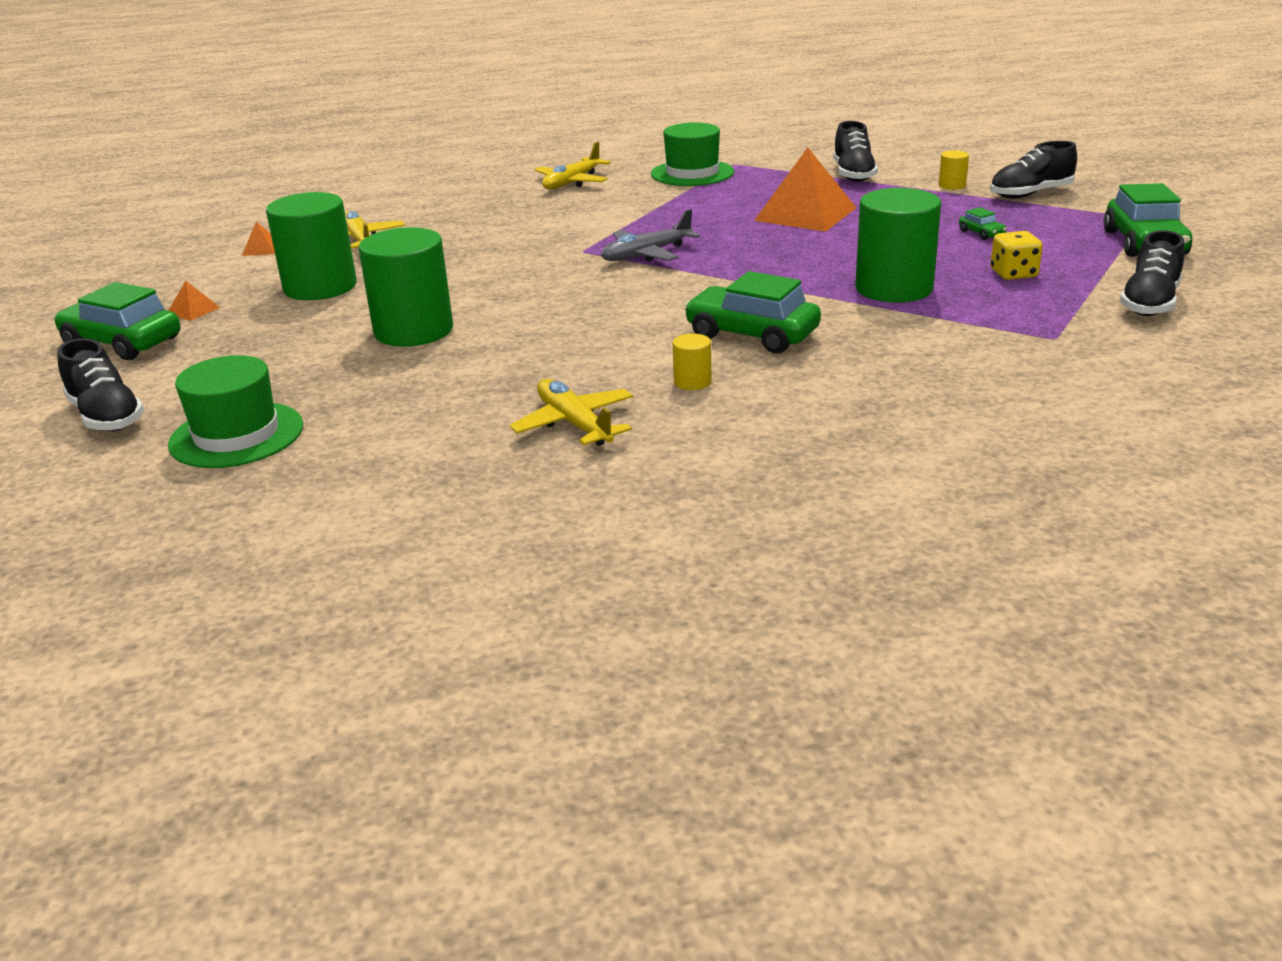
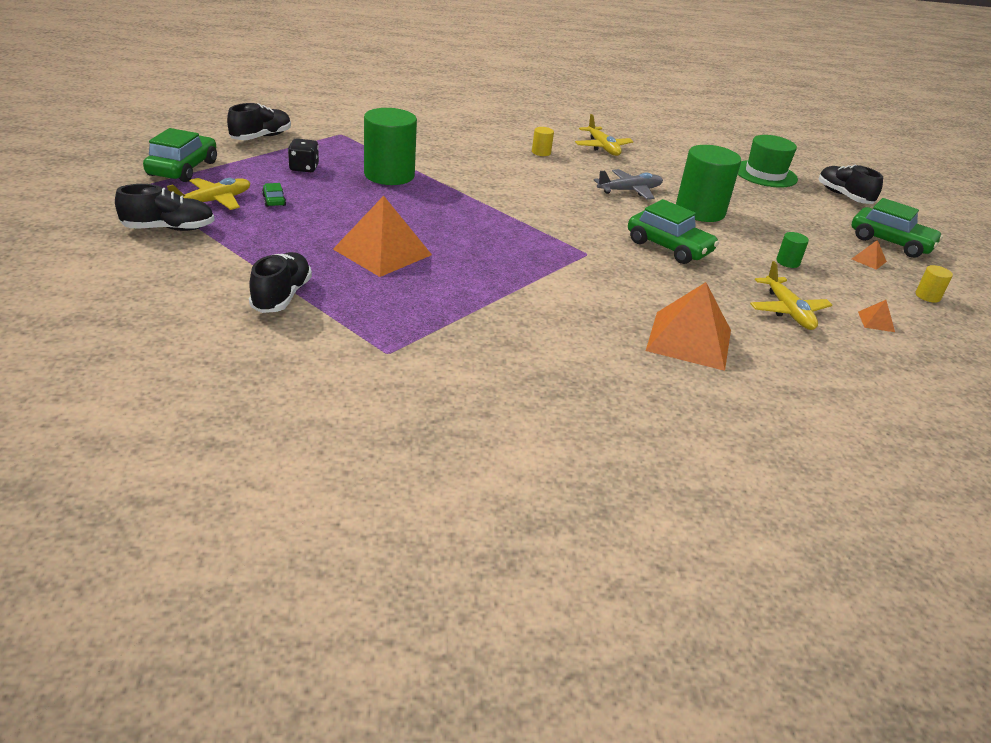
camera: 175 degrees left, 5 degrees up
(320, 287) = (788, 262): green cylinder -> green cylinder, size x0.43
(478, 206) = (689, 340): none -> orange pyramid
(572, 182) = (587, 361): yellow plane -> yellow plane (213, 201)
(647, 254) = (537, 238): grey plane -> grey plane (629, 191)
(692, 173) = (446, 344): green hat -> none
(752, 334) = (497, 167): green car -> green car (668, 247)
(952, 185) = (214, 256): yellow cylinder -> yellow cylinder (927, 296)
(1013, 274) = (304, 168): yellow dice -> black dice

